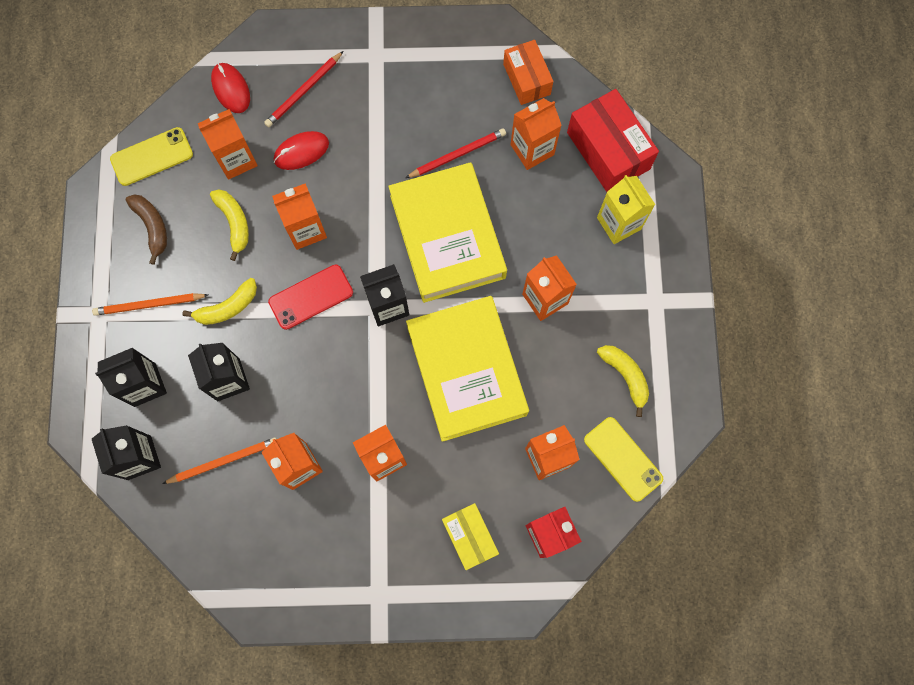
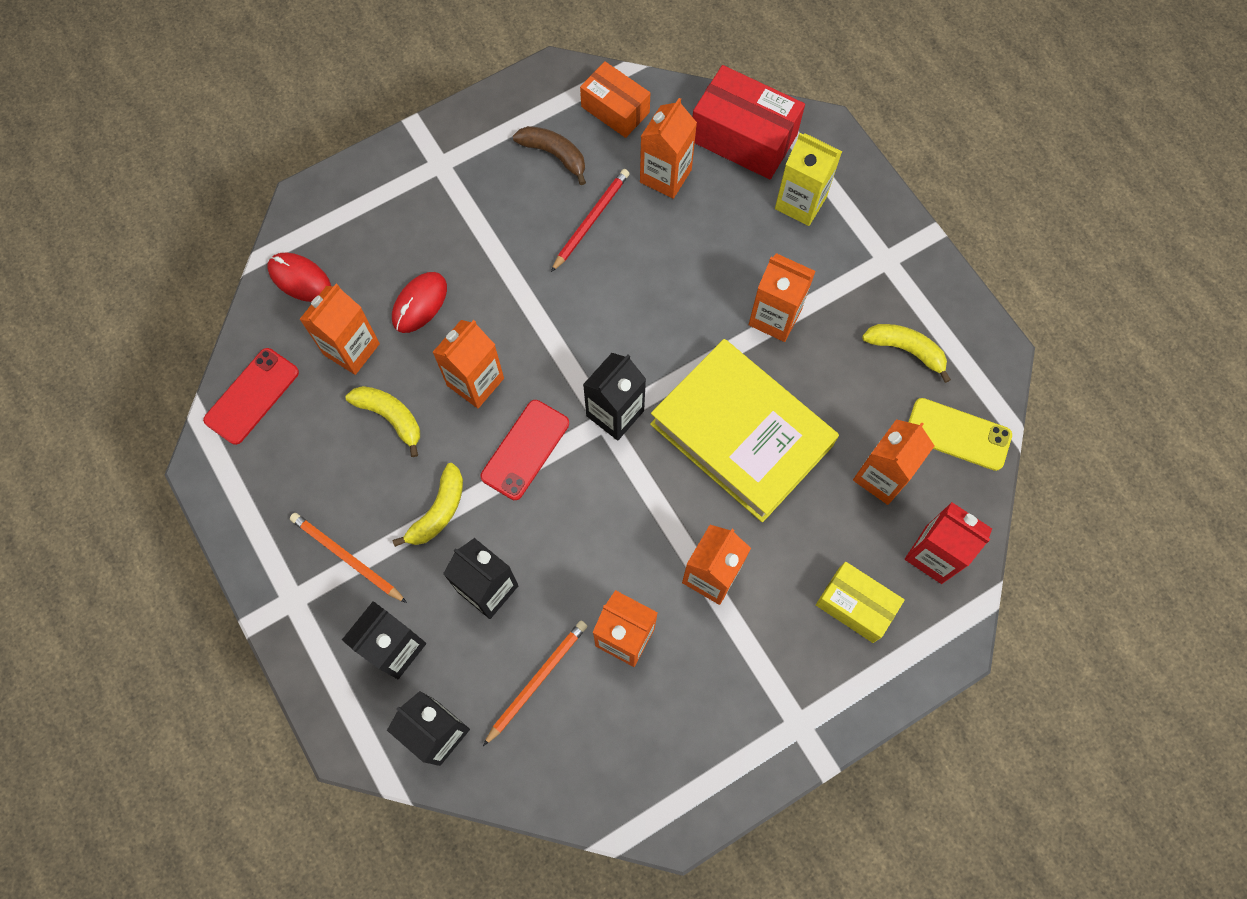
camera: 30 degrees left, 5 degrees down
(149, 305) = (347, 558): orange pencil -> orange pencil turned 75 degrees clockwise
(152, 156) = (252, 396): yellow phone -> red phone
(152, 227) = (298, 471): brown banana -> brown banana (554, 155)
(304, 91) = (383, 240): red pencil -> none
(447, 236) = (633, 309): yellow book -> none

